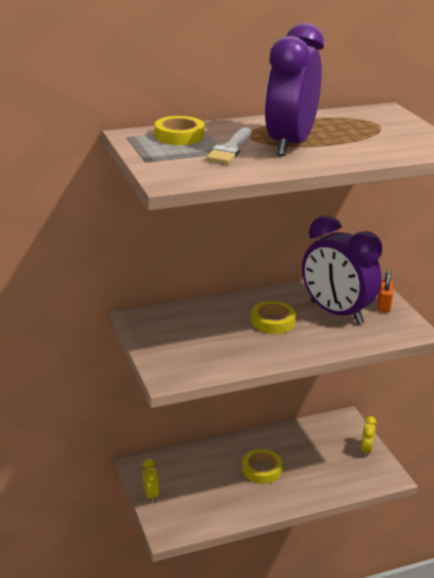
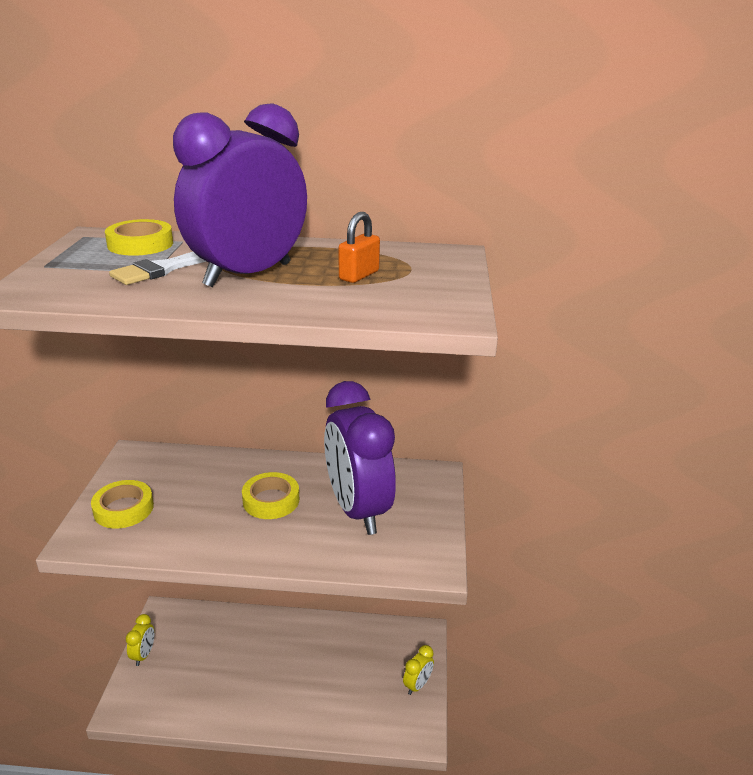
camera: 25 degrees right, 0 degrees up
(261, 470) = (279, 667): yellow tape -> yellow tape (123, 509)
(383, 305) = (427, 516): orange padlock -> orange padlock (359, 275)

